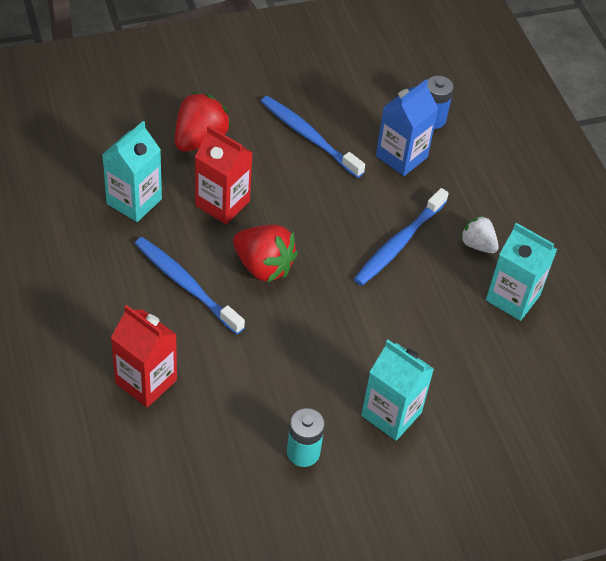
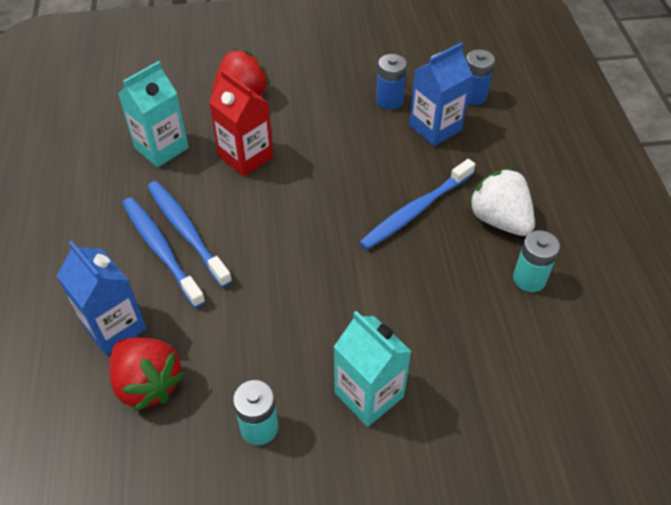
camera: 15 degrees right, 0 degrees up
(146, 381) = (114, 327): red carton -> blue carton
(263, 266) = (270, 221): red strawberry -> red strawberry (148, 384)
(308, 136) = (346, 102): blue toothbrush -> blue toothbrush (160, 249)
(350, 131) = (389, 100): none -> blue battery
(477, 245) = (499, 220): white strawberry -> white strawberry, size x1.64
(512, 298) = (529, 279): turquoise carton -> turquoise battery

